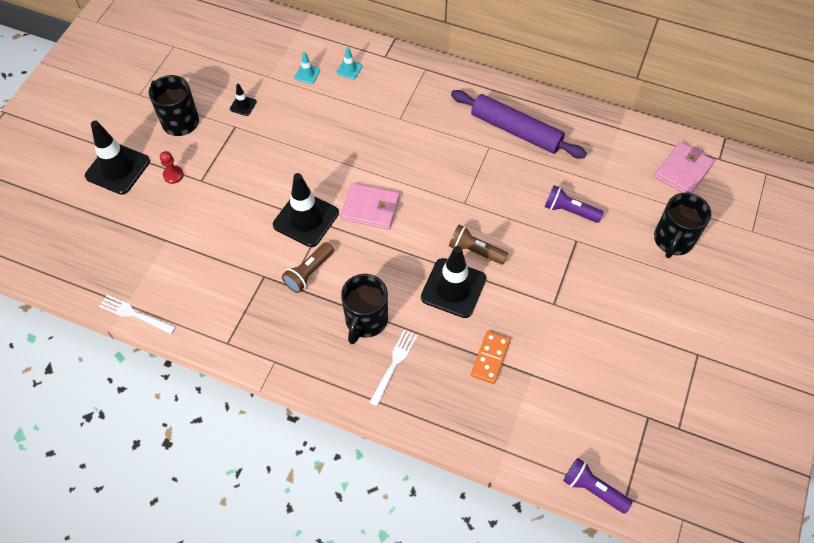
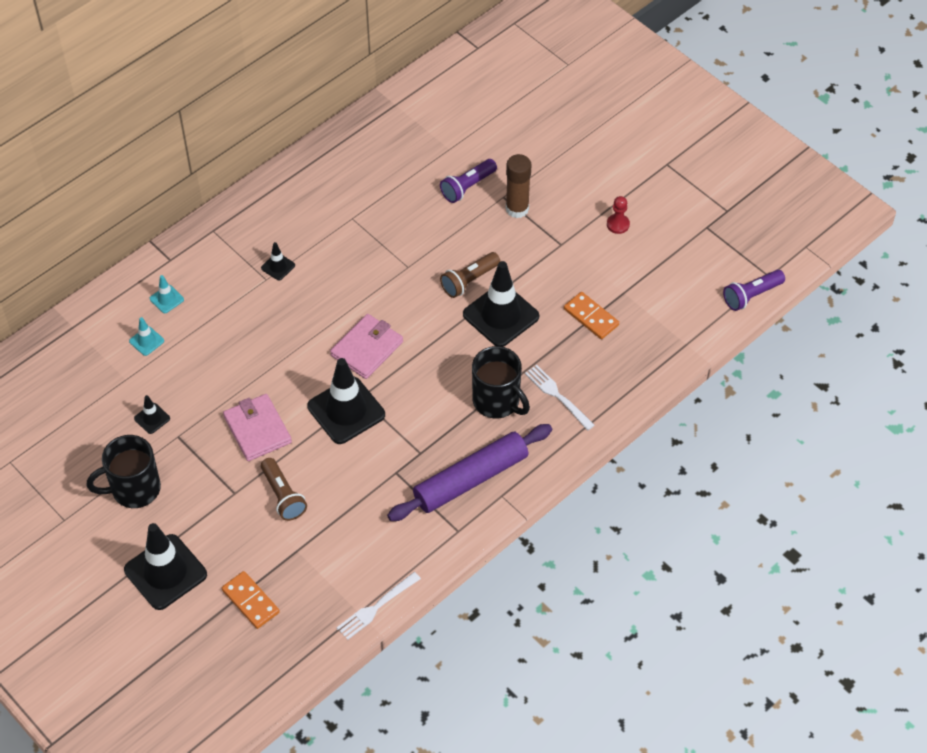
camera: 65 degrees left, 5 degrees down
(111, 230) = (250, 601): none -> orange domino
(173, 175) = (210, 518): red pawn -> red pawn (618, 224)
(308, 272) = (414, 431): brown flashlight -> brown flashlight (283, 496)
(415, 120) = (278, 266): none -> black traffic cone
(516, 130) = (345, 187): purple rolling pin -> purple rolling pin (470, 479)
(570, 255) = (517, 209): none -> brown glue stick
(673, 240) = (545, 125): black mug -> none
(683, 171) = (475, 80): pink wallet -> pink wallet (257, 429)

